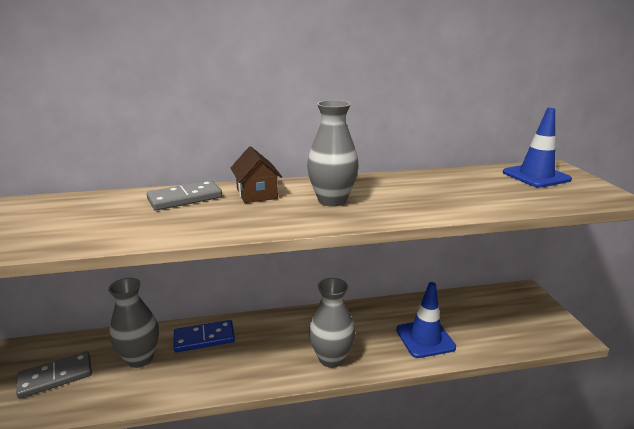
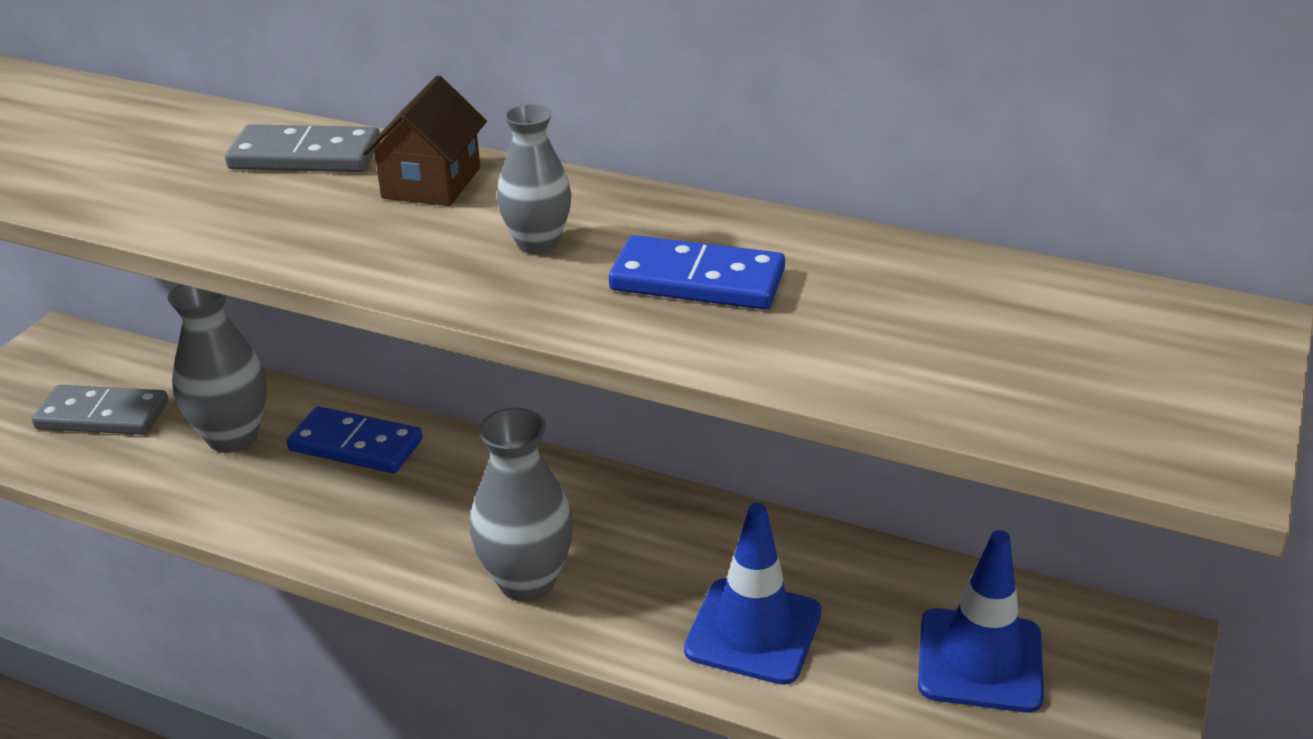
camera: 35 degrees right, 10 degrees up
(332, 200) = (537, 244): grey vase -> grey vase, size x0.64
(405, 196) = (697, 280): none -> blue domino
(536, 176) = (1117, 331): blue traffic cone -> blue traffic cone (980, 661)

